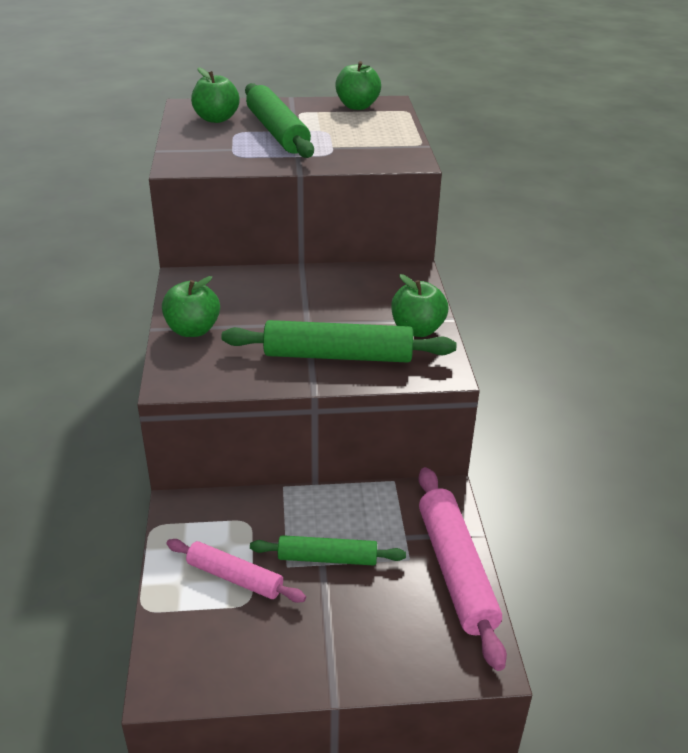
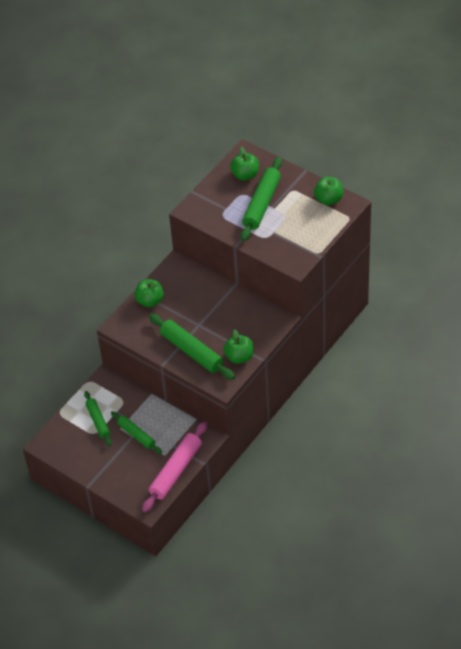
camera: 45 degrees right, 15 degrees up
(235, 577) = (98, 421): pink rolling pin -> green rolling pin

